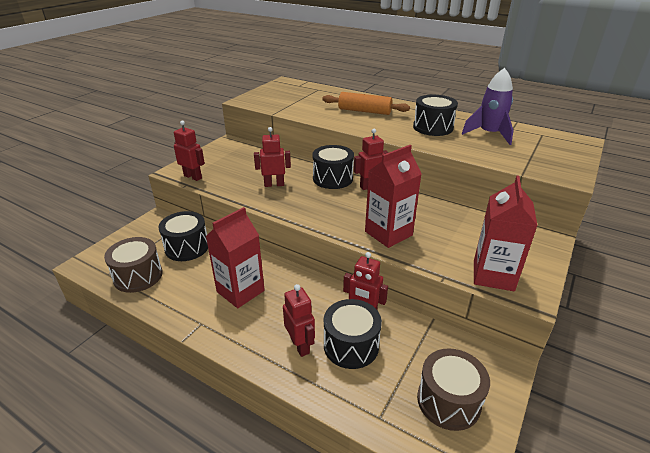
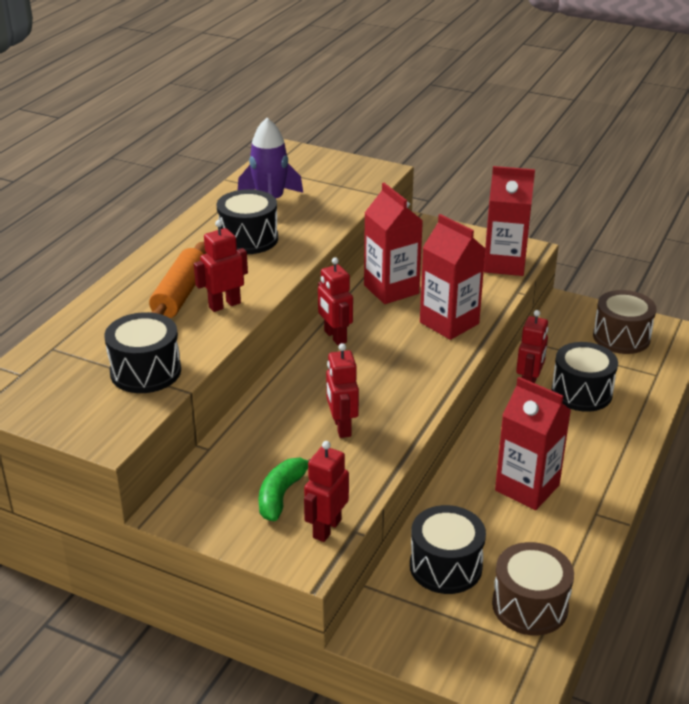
camera: 95 degrees left, 0 degrees up
(225, 166) = (281, 495): none -> green banana
(300, 345) = (596, 427): red robot -> red robot (224, 305)
(332, 178) = (315, 370): black drum -> black drum (145, 371)
(434, 211) = (391, 289): none -> red carton

